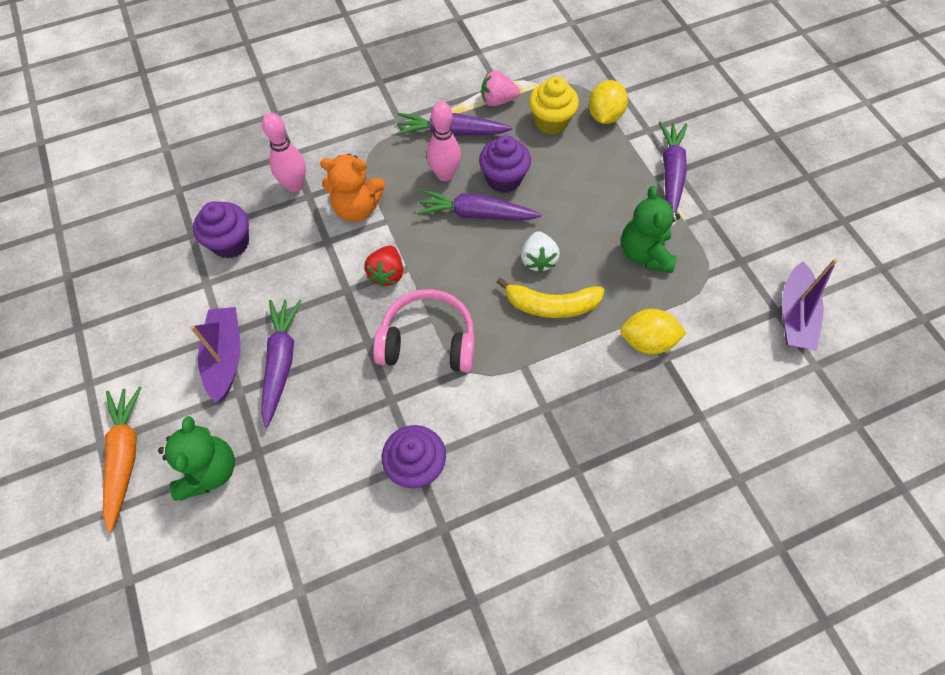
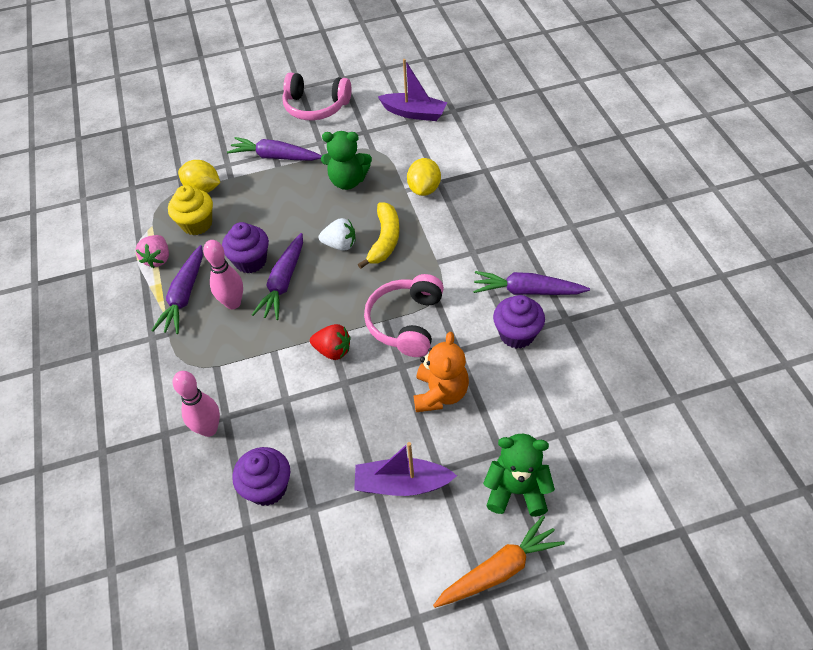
camera: 80 degrees left, 10 degrees down
(125, 456) = (499, 569): orange carrot -> orange carrot turned 150 degrees clockwise
(281, 361) = (412, 435): purple carrot -> purple carrot (526, 291)
(357, 208) = (253, 374): orange teddy bear -> orange teddy bear (440, 393)
(774, 199) = (316, 106): none -> pink headphones

